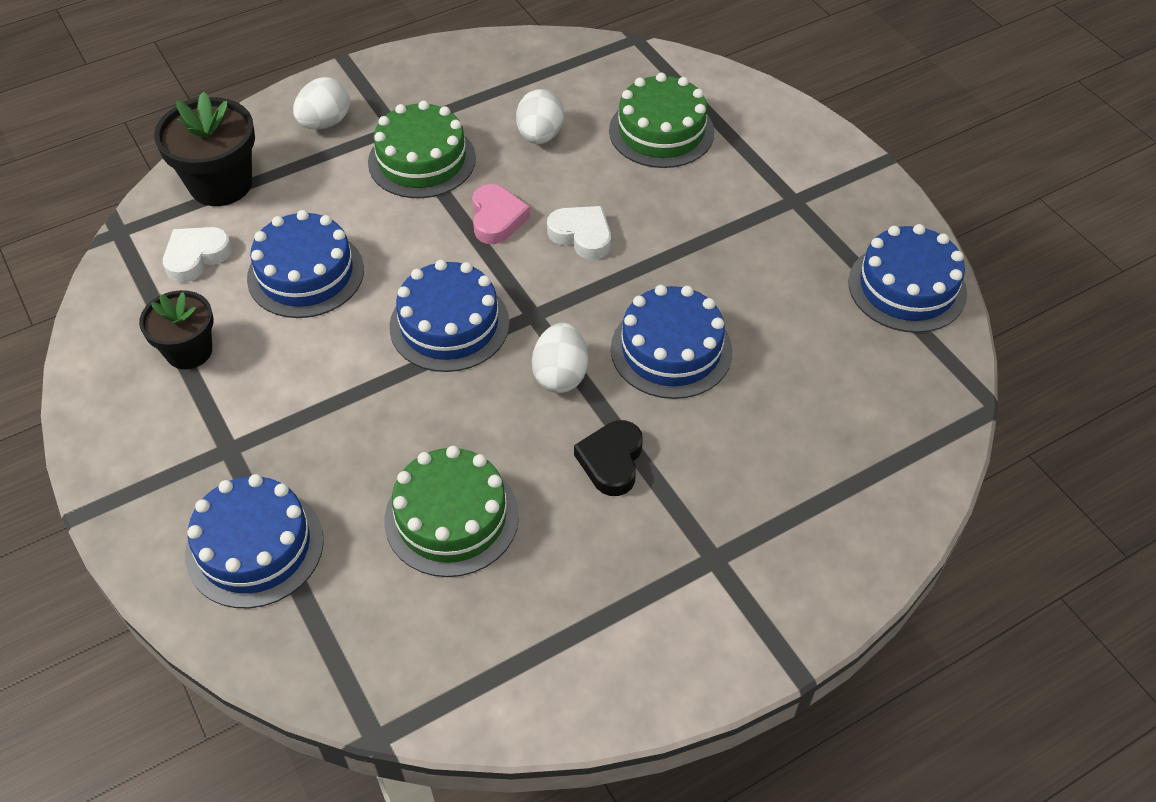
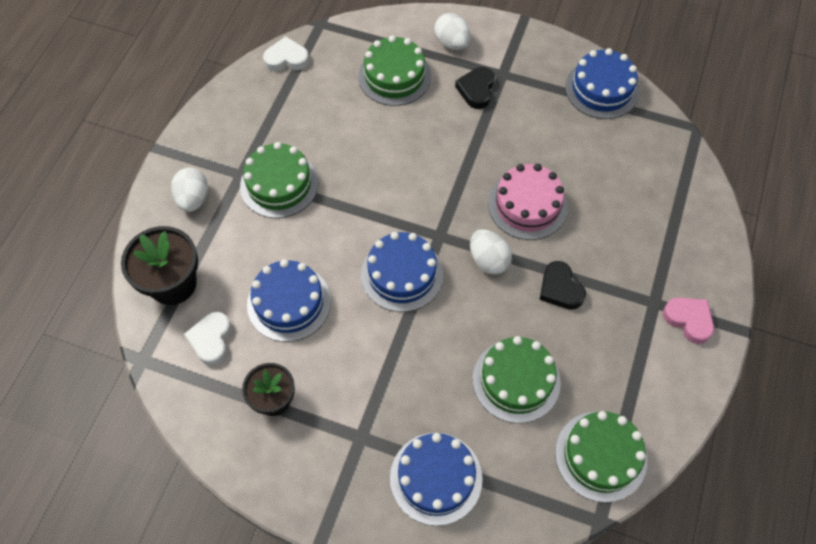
camera: 40 degrees left, 10 degrees up
(457, 671) = (600, 456): none -> green cake
(497, 218) = (360, 192): pink heart -> pink heart (688, 320)
(540, 136) = (331, 123): white egg -> white egg (452, 43)
(582, 235) = (417, 170): white heart -> white heart (286, 59)
(671, 350) = (527, 205): blue cake -> pink cake
(742, 198) = (476, 90): none -> black heart

